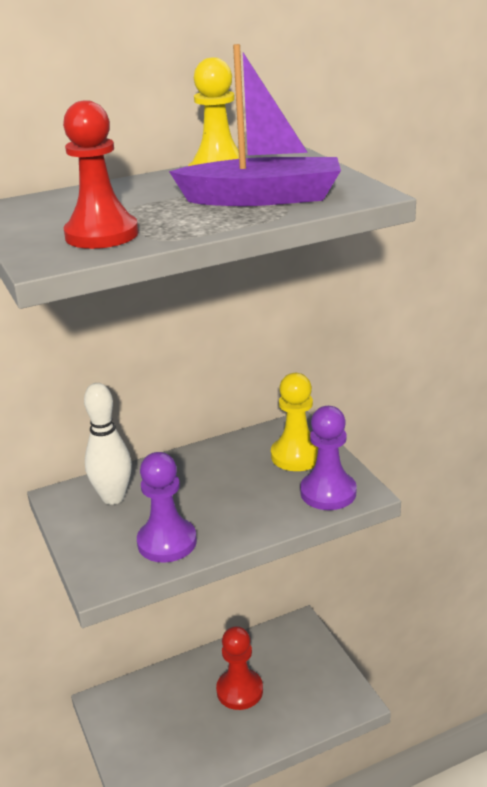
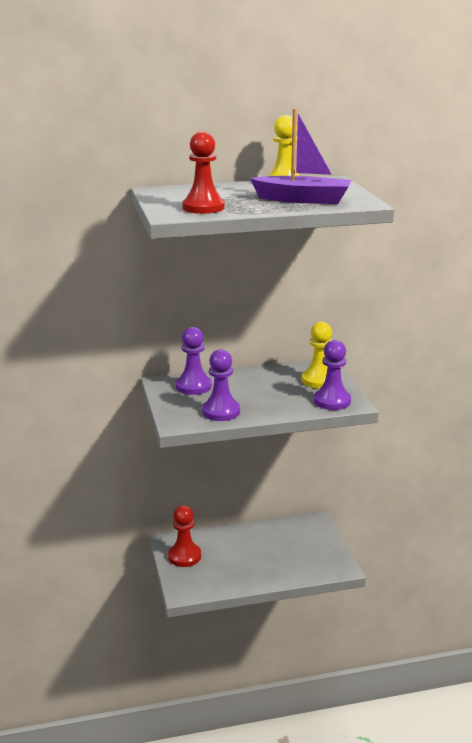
camera: 10 degrees right, 5 degrees down
(113, 497) = (193, 386): white bowling pin -> purple pawn
(239, 690) = (263, 550): red pawn -> red pawn (184, 556)

